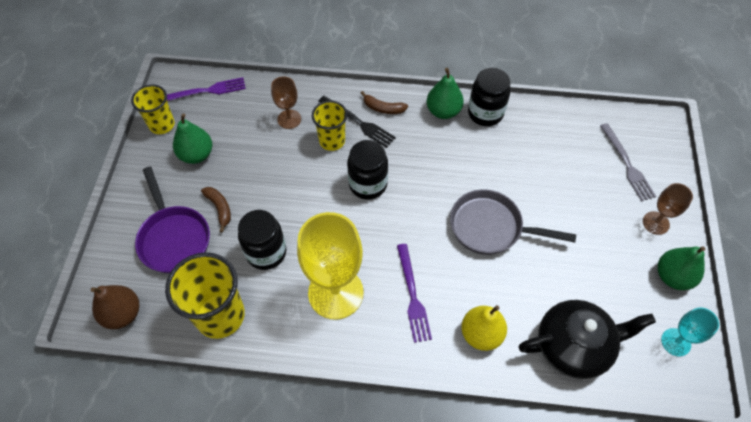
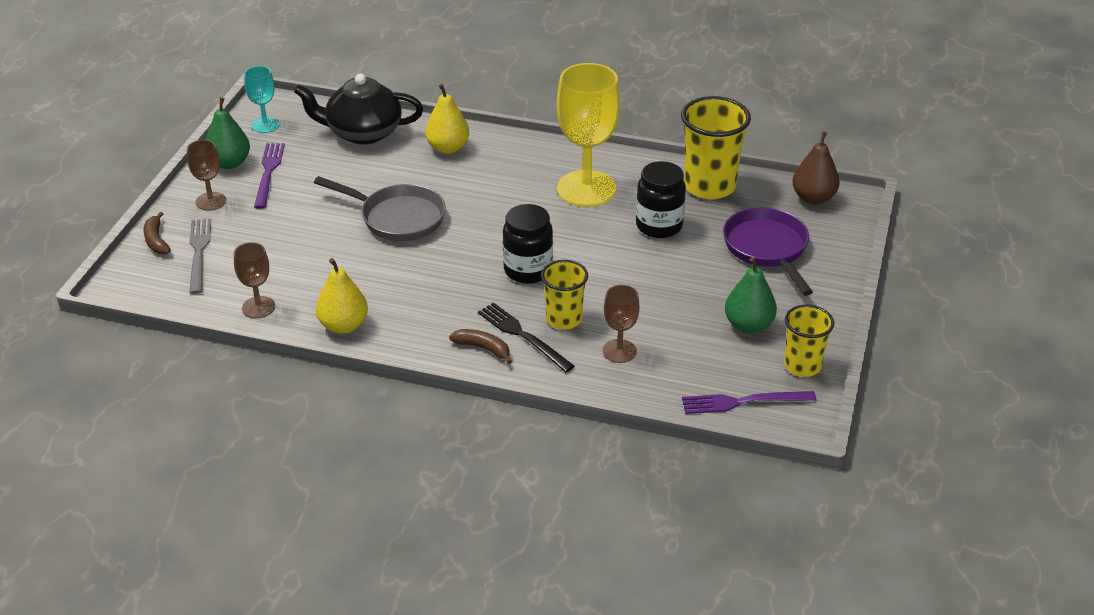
camera: 170 degrees left, 20 degrees down
(219, 208) = (714, 268): brown banana -> brown banana (156, 240)
(412, 295) = (506, 178): purple fork -> purple fork (268, 173)
(443, 111) = (400, 335): green pear -> none
(485, 113) = (343, 325): black jar -> yellow pear
(552, 120) = (258, 307): none -> brown goblet

